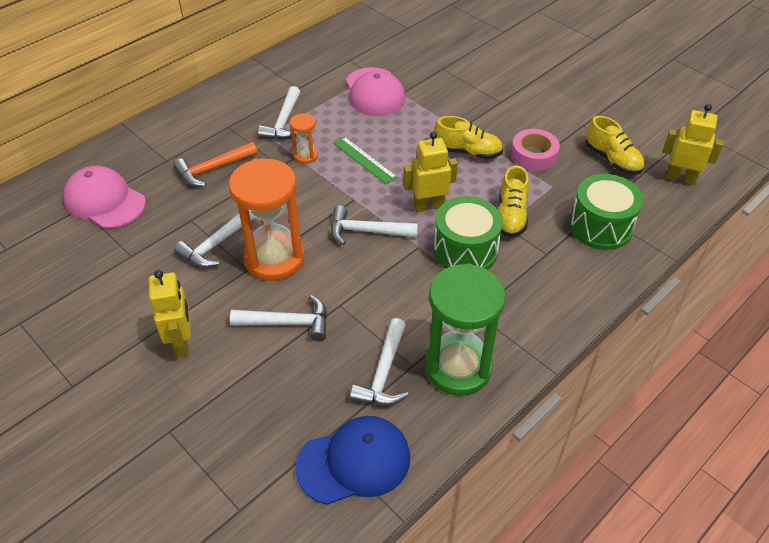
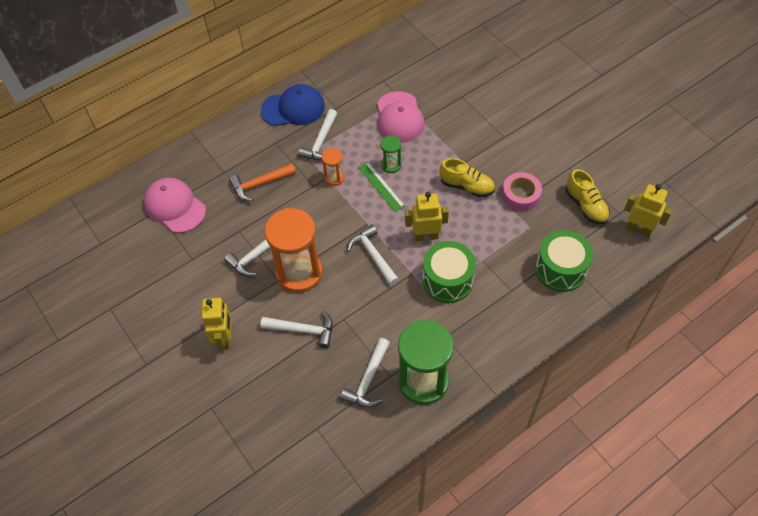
camera: 10 degrees right, 10 degrees up
(354, 462) = (337, 447): blue cap -> blue cap (293, 108)
(366, 231) = (373, 255): white hammer -> white hammer turned 45 degrees clockwise
(372, 138) = (391, 165): none -> green hourglass
(511, 216) = (490, 252): yellow shoe -> none

